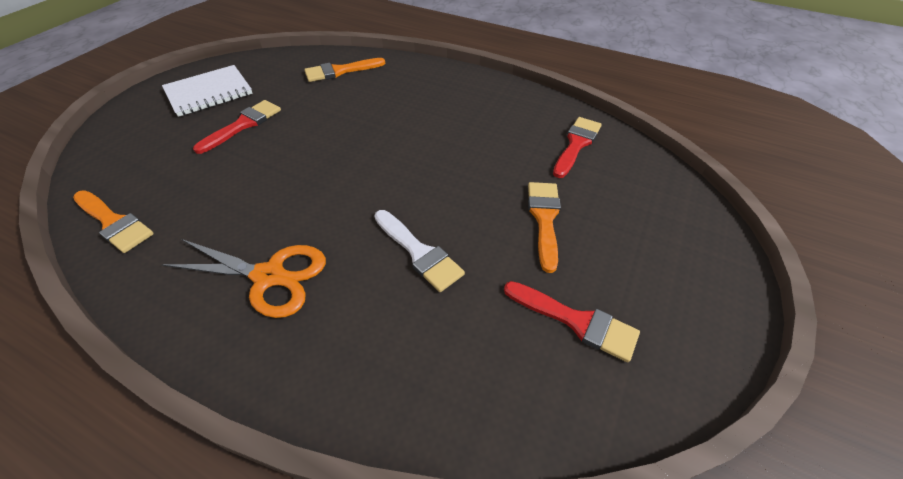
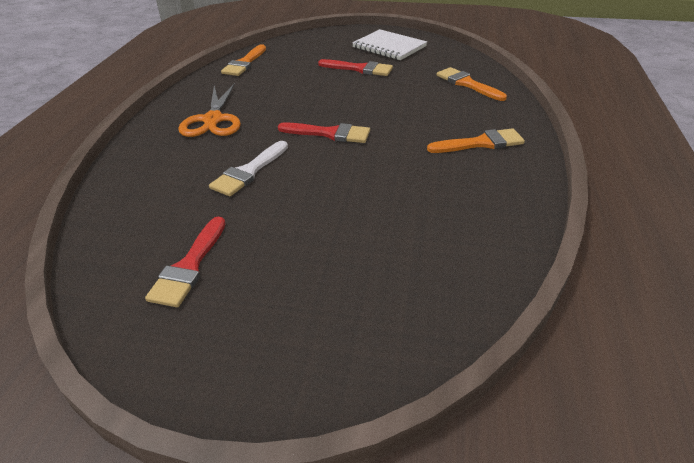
camera: 75 degrees right, 10 degrees down
(544, 219) = (313, 233): orange brush -> orange brush (481, 143)
(576, 144) = (454, 245): red brush -> red brush (330, 133)

